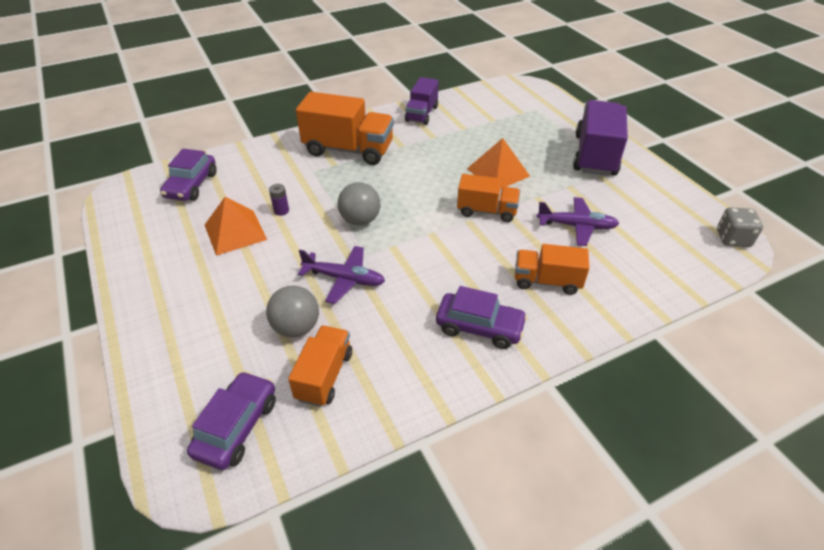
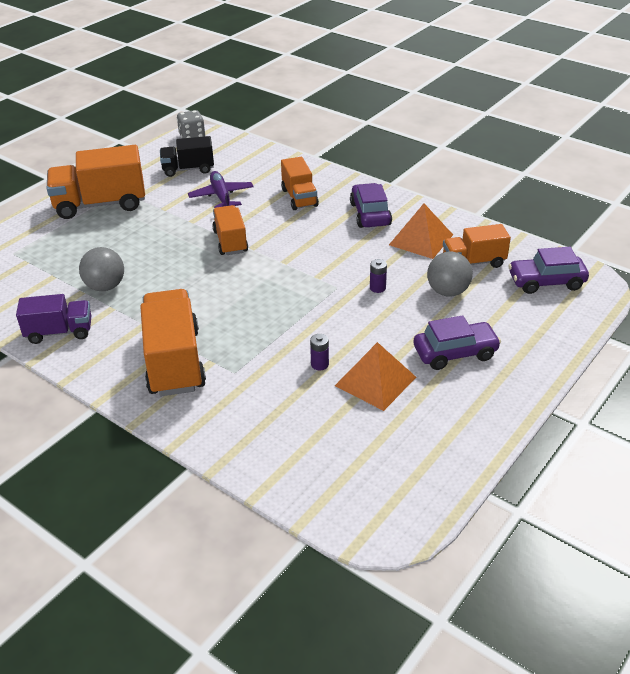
camera: 115 degrees left, 5 degrees down
(191, 185) = (328, 463): purple car -> purple car (455, 353)
(344, 279) = (377, 288): purple plane -> purple battery
(360, 220) = (295, 307): grey ball -> grey ball (105, 286)
(498, 172) = (162, 249): orange pyramid -> orange pyramid (421, 239)
(595, 155) = (100, 204): purple truck -> orange truck
(647, 218) = (188, 169): none -> black truck

